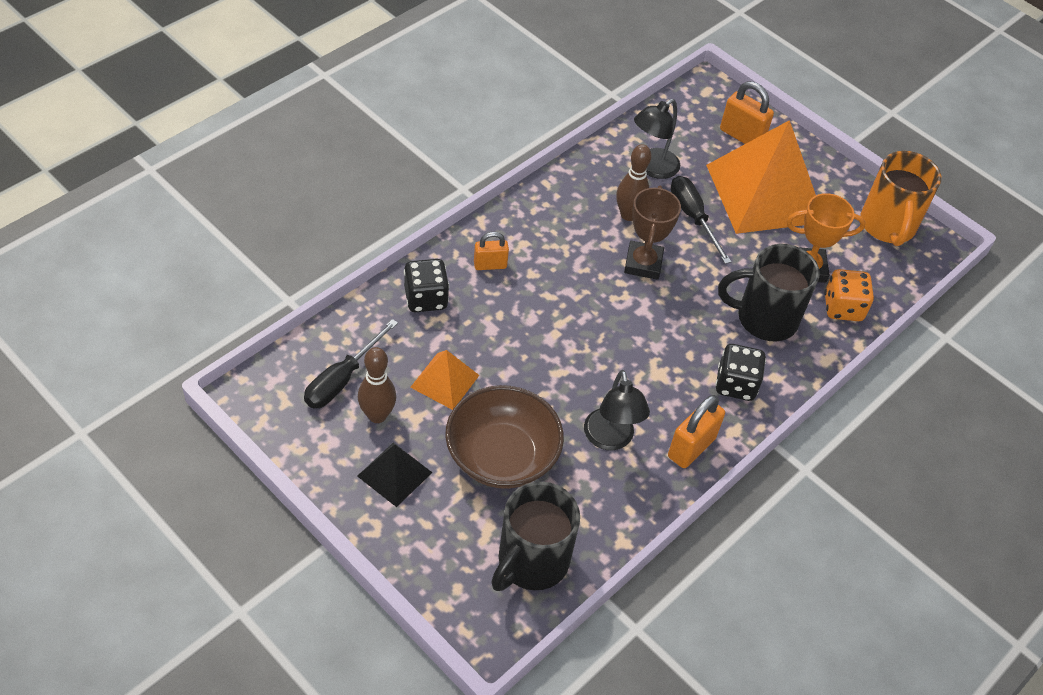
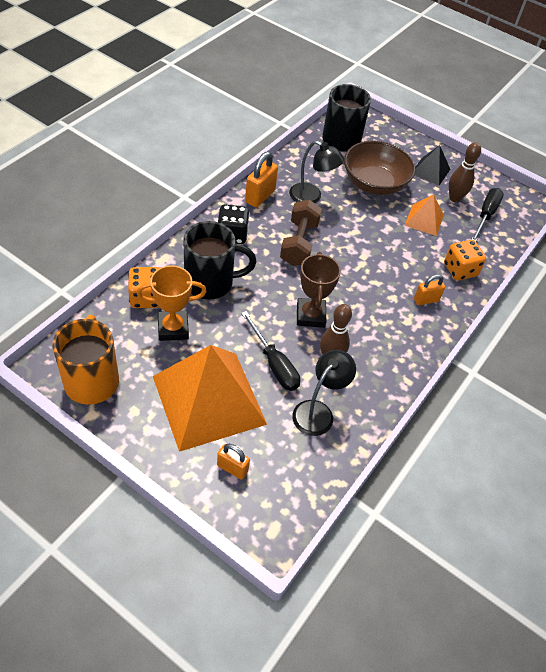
camera: 170 degrees right, 0 degrees up
(426, 298) = (460, 270): black dice -> orange dice
(610, 439) = (311, 197): black lamp -> black lamp turned 135 degrees clockwise
(642, 361) = (299, 243): none -> brown dumbbell
(741, 136) = (232, 468): orange padlock -> orange padlock, size x0.65

